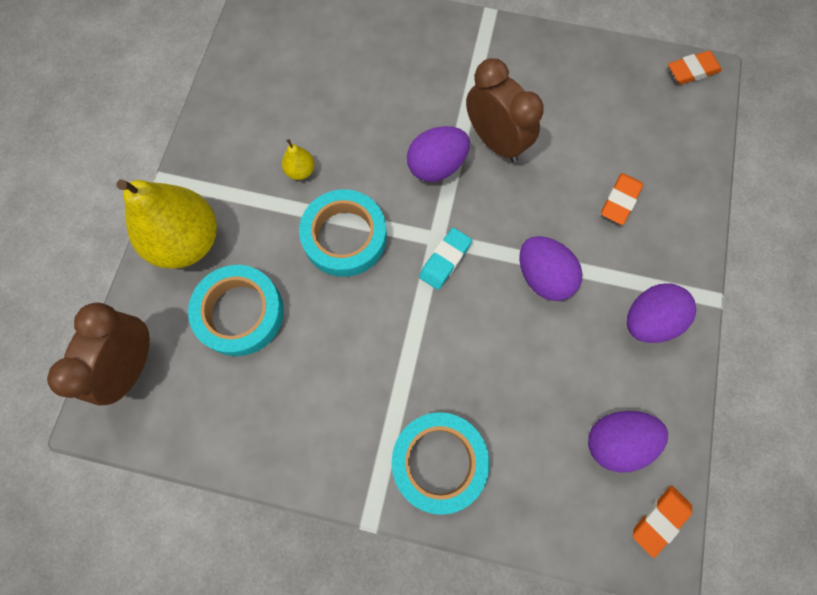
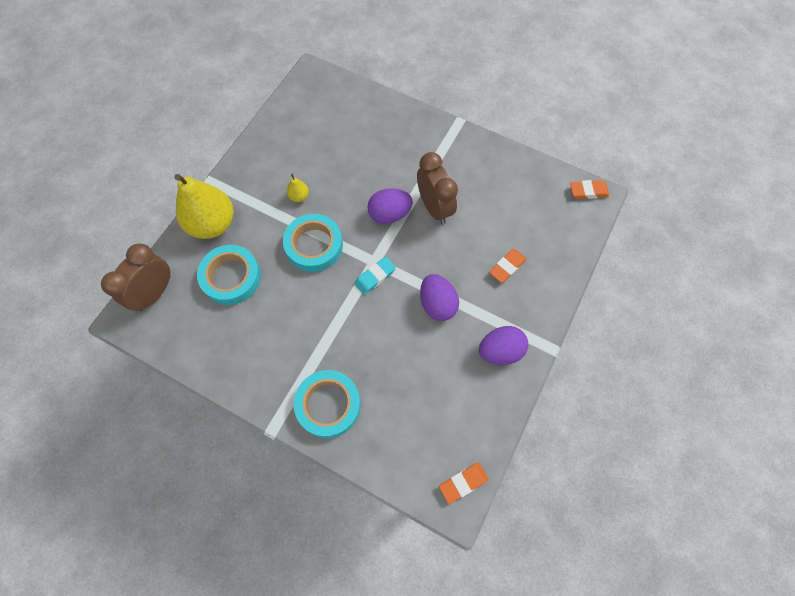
camera: 15 degrees right, 5 degrees down
(616, 441) = (451, 423): purple egg -> none

